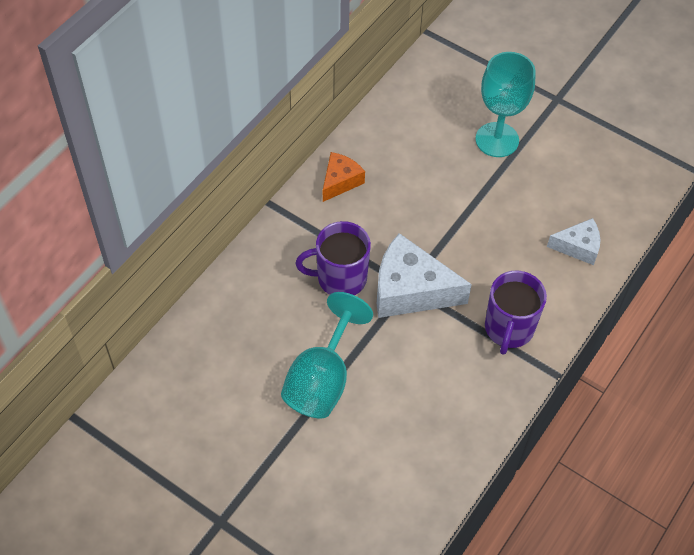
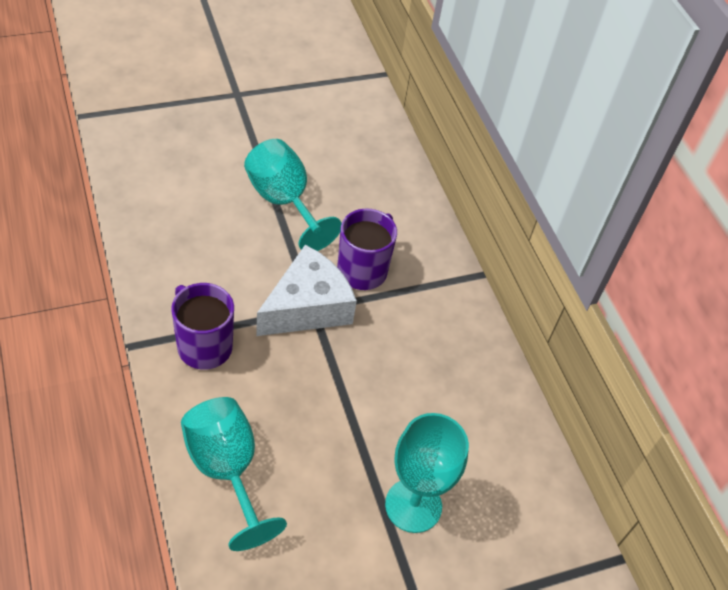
camera: 120 degrees right, 5 degrees down
(340, 181) = (466, 337): orange cheese -> none
(578, 247) = (226, 470): white cheese -> turquoise goblet

